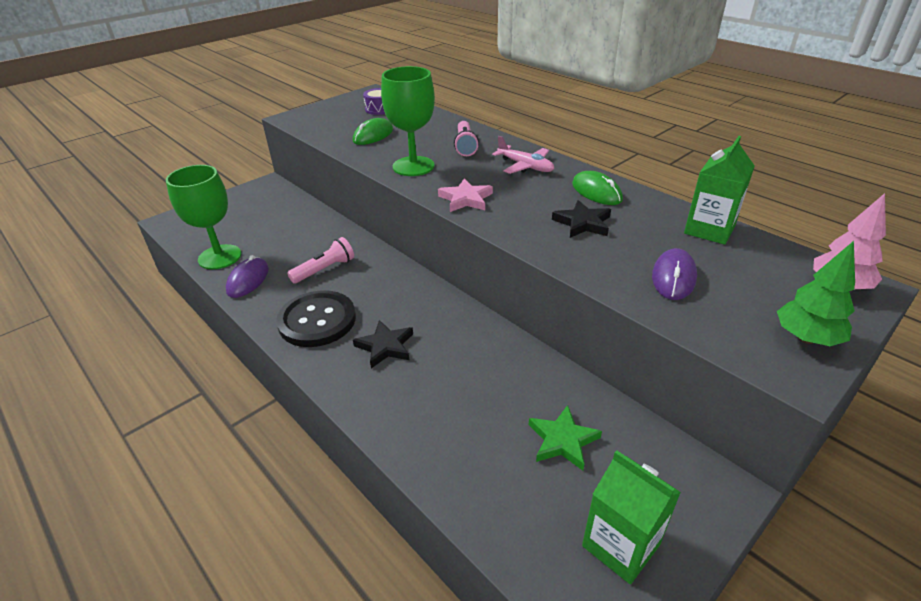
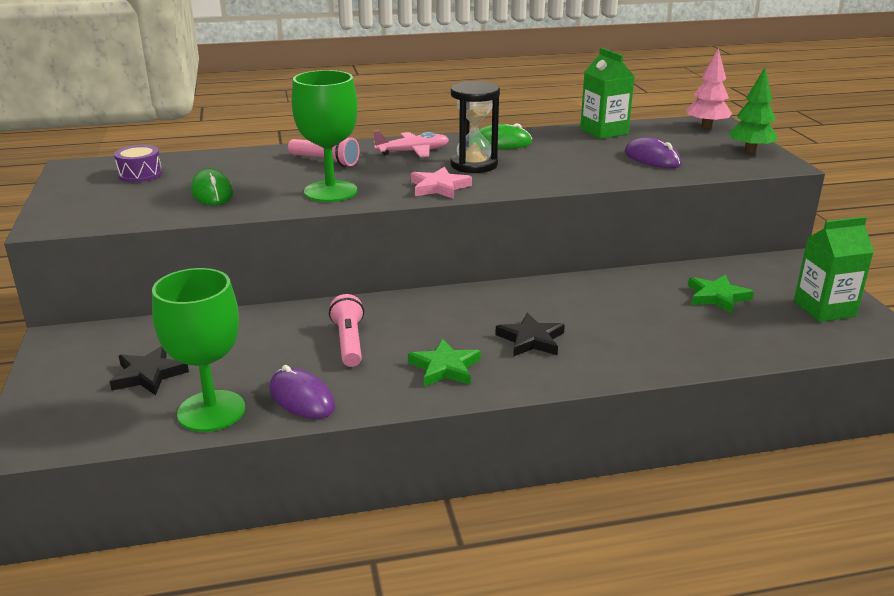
camera: 60 degrees left, 10 degrees down
(317, 320) = (445, 368): black button -> green star
(530, 197) = (474, 165): none -> black hourglass
(582, 223) = (543, 161): black star -> black star (148, 375)

